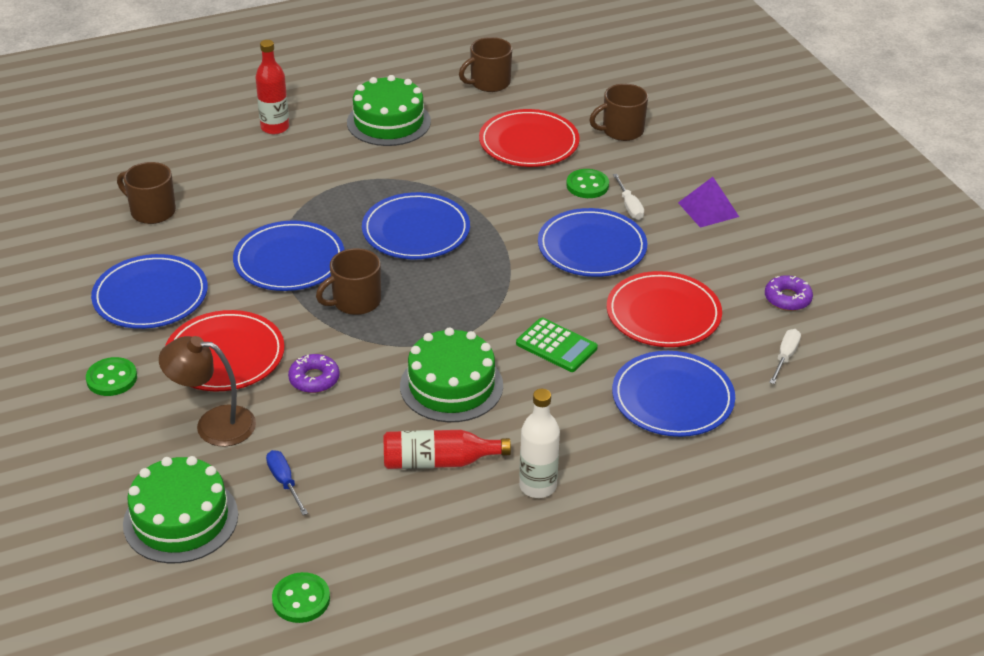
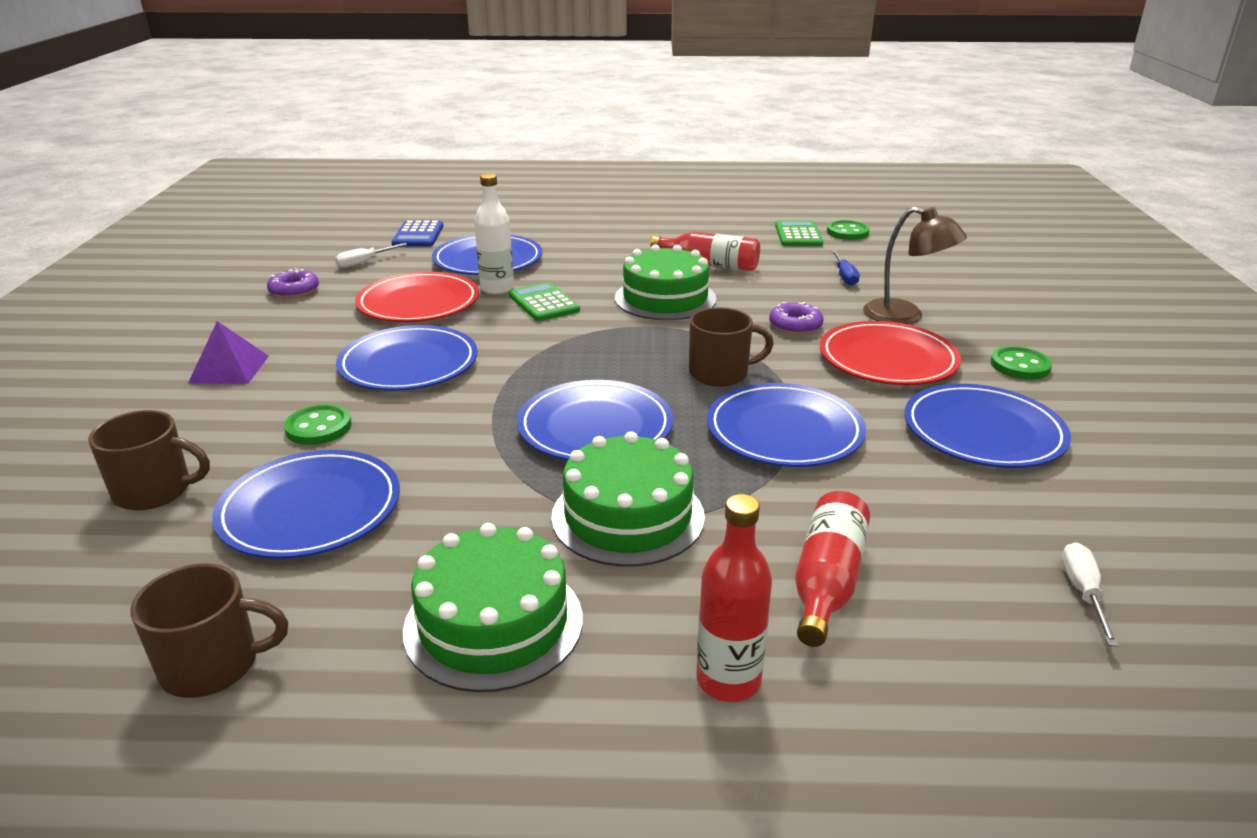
camera: 155 degrees left, 10 degrees down
(152, 211) = (996, 553): brown mug -> none
(181, 519) = (937, 274): green cake -> green cake (628, 516)
(241, 175) = (827, 581): none -> red bottle
(362, 570) = (798, 235): none -> green calculator
(529, 143) = (310, 509): red plate -> blue plate
(537, 486) = (643, 243): white bottle -> white bottle (497, 288)
(629, 206) = (307, 392): white screwdriver -> white screwdriver (1083, 593)
(797, 424) = (418, 235): none -> blue calculator

